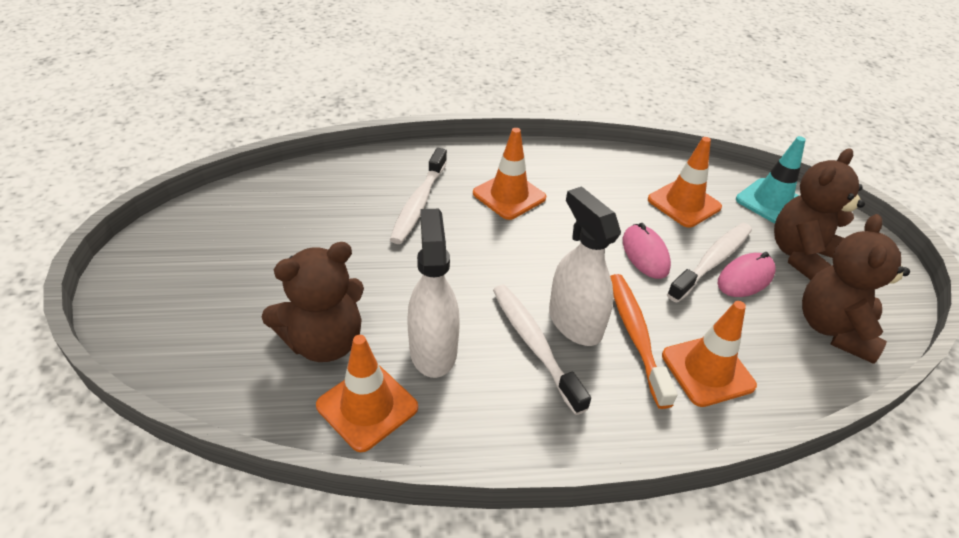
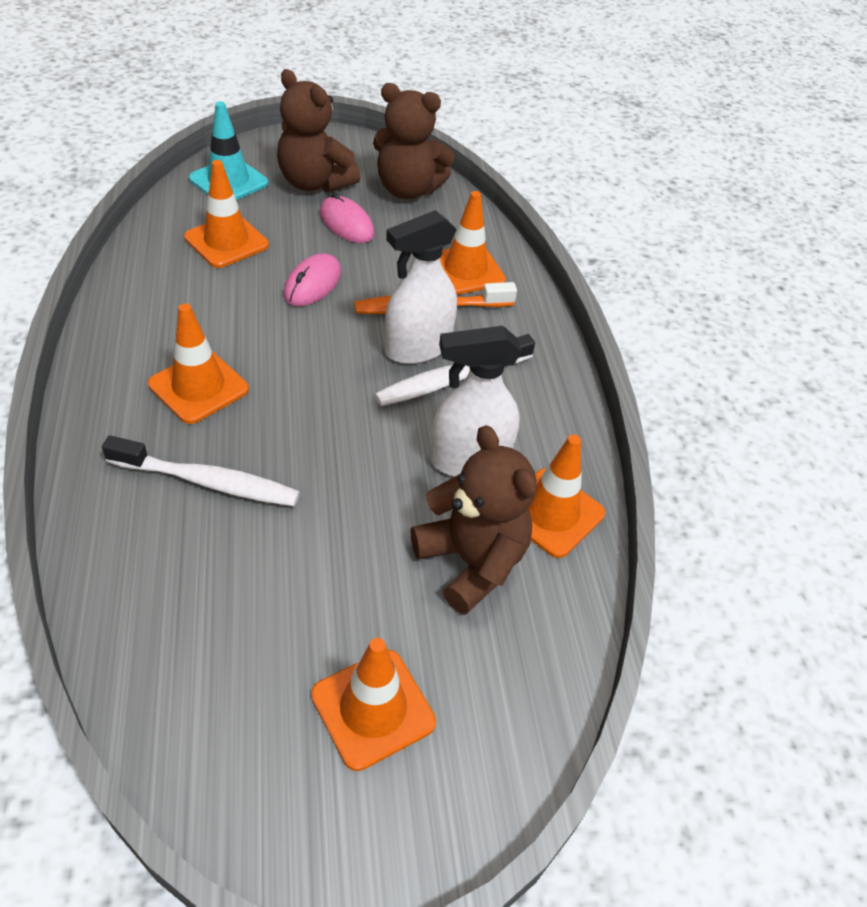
camera: 95 degrees left, 5 degrees up
(218, 279) = (373, 708): none -> orange traffic cone
(645, 254) = (312, 284): pink mouse -> pink mouse turned 45 degrees counterclockwise
(712, 261) = (323, 240): white toothbrush -> none

